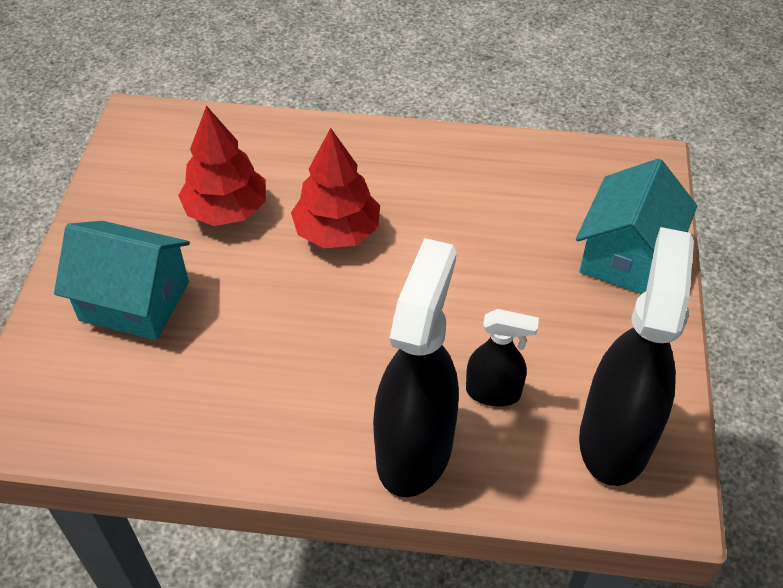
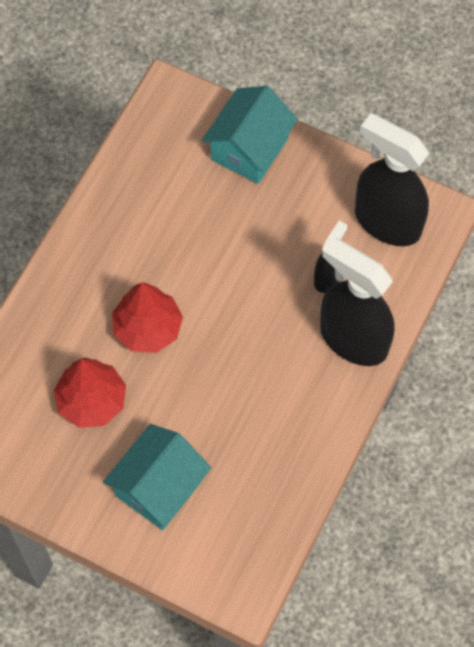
camera: 70 degrees left, 15 degrees up
(627, 256) = (249, 149): turquoise house -> turquoise house turned 75 degrees clockwise

